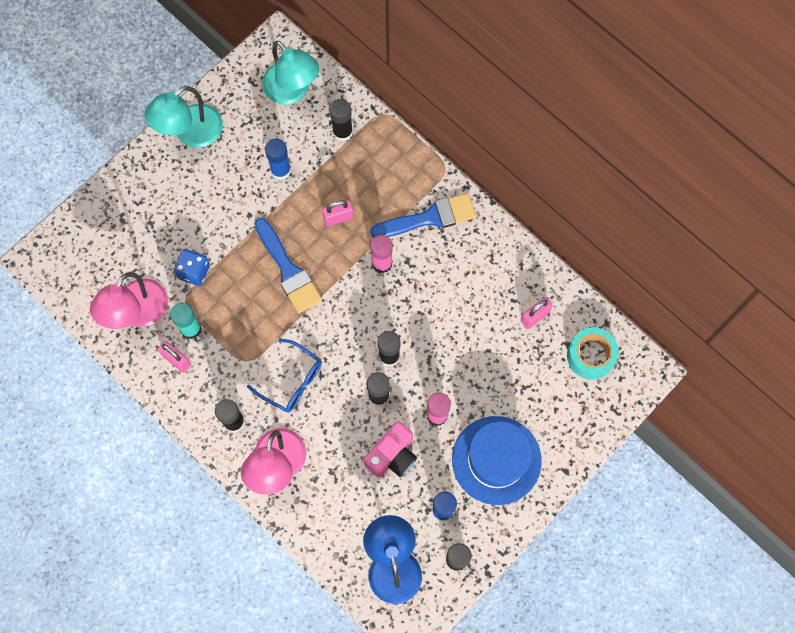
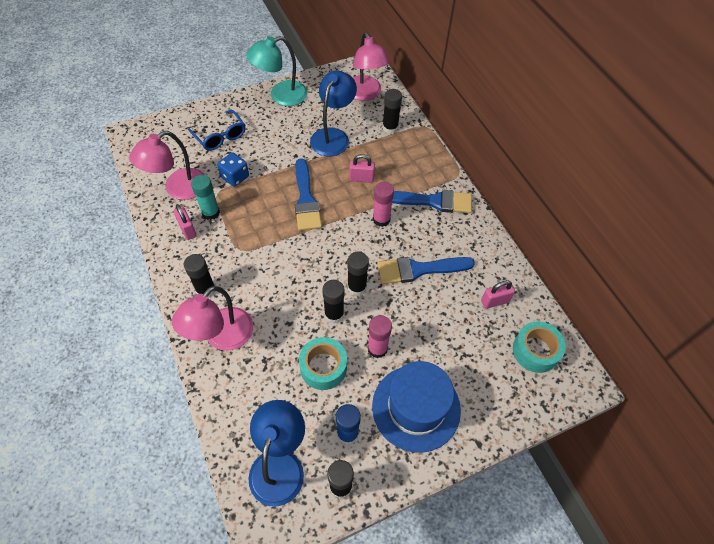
camera: 20 degrees right, 15 degrees down
(280, 170) = (333, 136): blue glue stick -> blue lamp
(292, 91) = (365, 94): turquoise lamp -> pink lamp
(292, 381) = (268, 277): blue glasses -> blue glasses (220, 136)
(392, 456) = (323, 367): pink camera -> turquoise tape
(445, 310) = (419, 269): none -> blue brush

